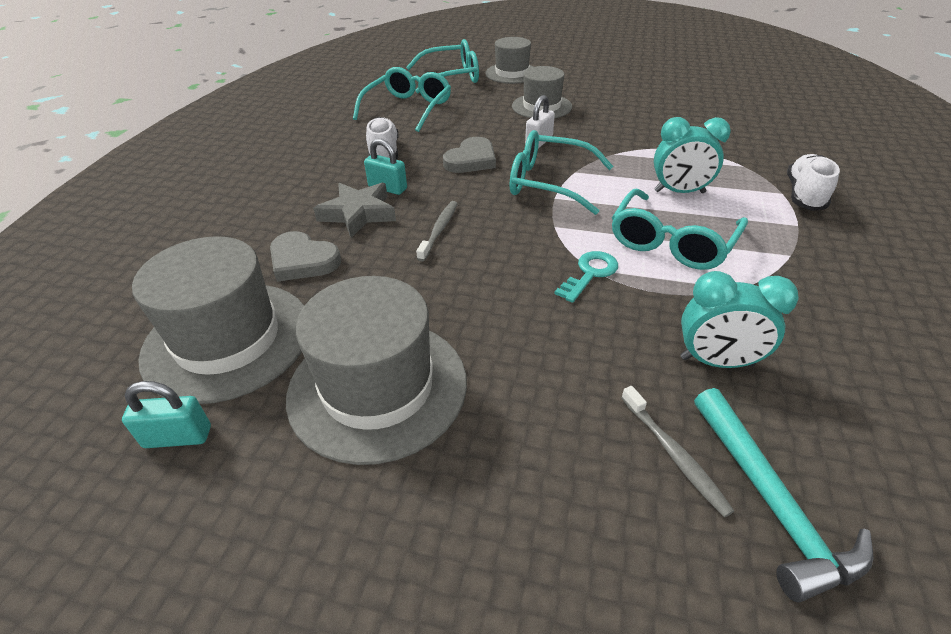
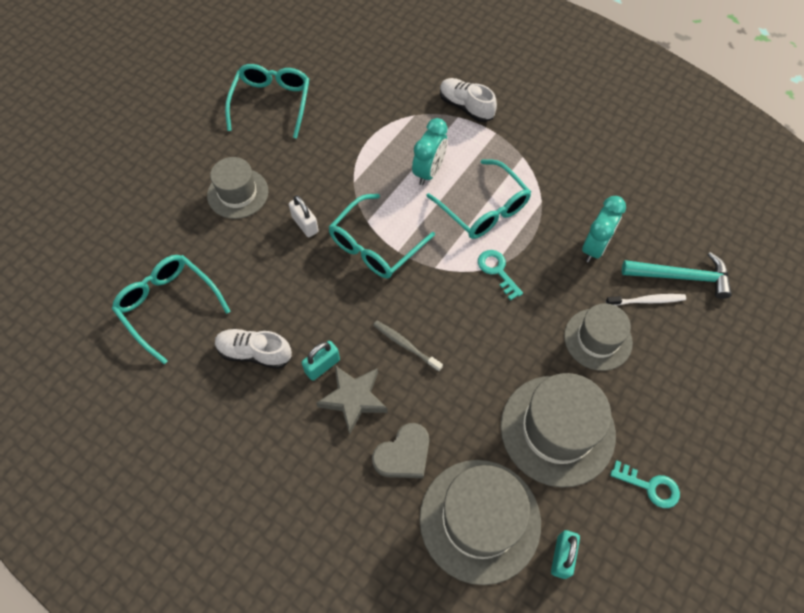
camera: 70 degrees left, 20 degrees up
(310, 537) = (650, 486): none -> turquoise key
(451, 77) = (114, 242): turquoise glasses -> turquoise glasses (271, 103)
(471, 160) = (308, 286): grey heart -> none
(512, 73) = (143, 185): grey hat -> grey hat (598, 339)
(674, 455) = (647, 301): grey toothbrush -> white toothbrush

